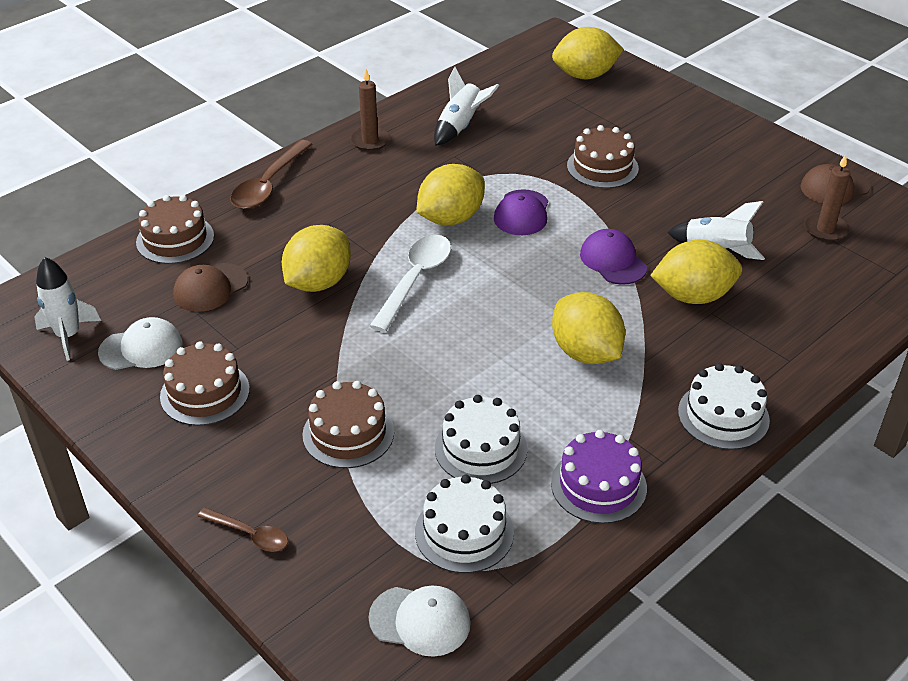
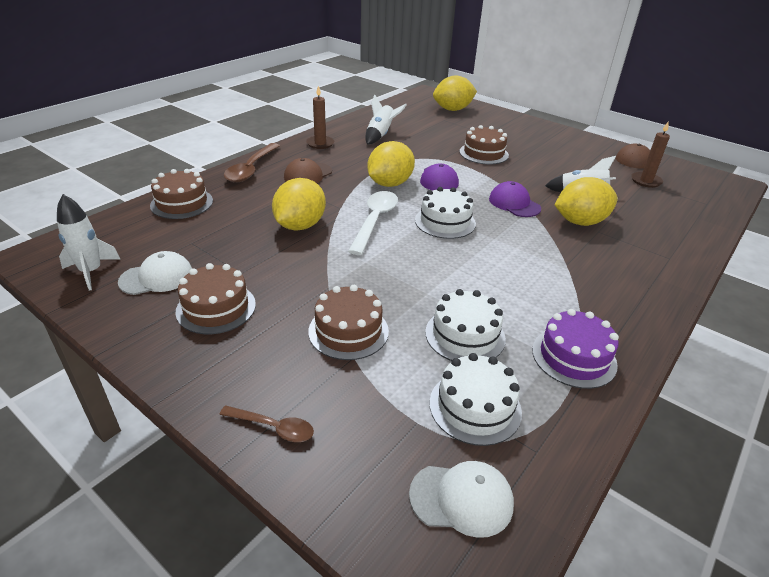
camera: 10 degrees left, 5 degrees down
(210, 288) = (213, 233): brown cap -> brown cap (308, 174)
(585, 352) = (520, 261): yellow lemon -> none
(723, 415) = (644, 297): white cake -> white cake (445, 222)

